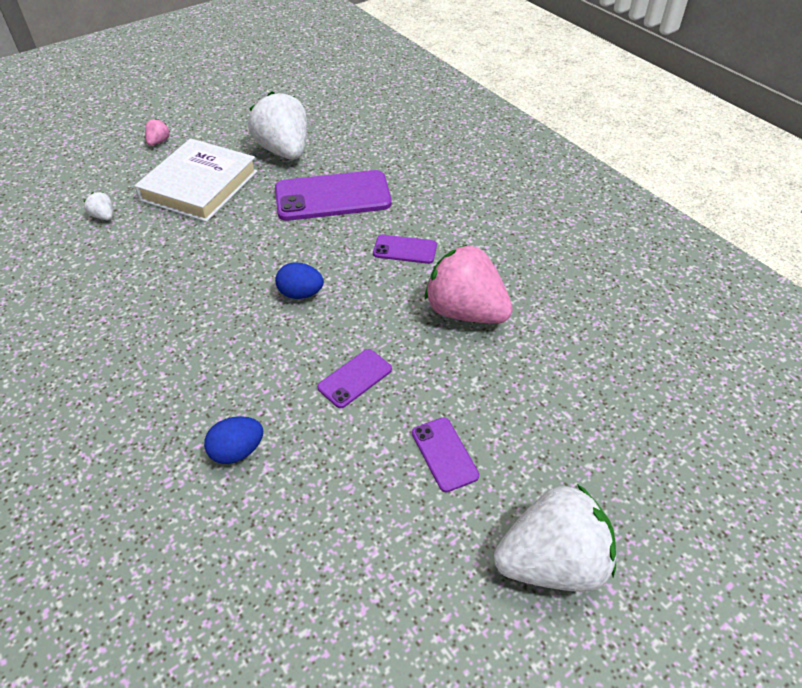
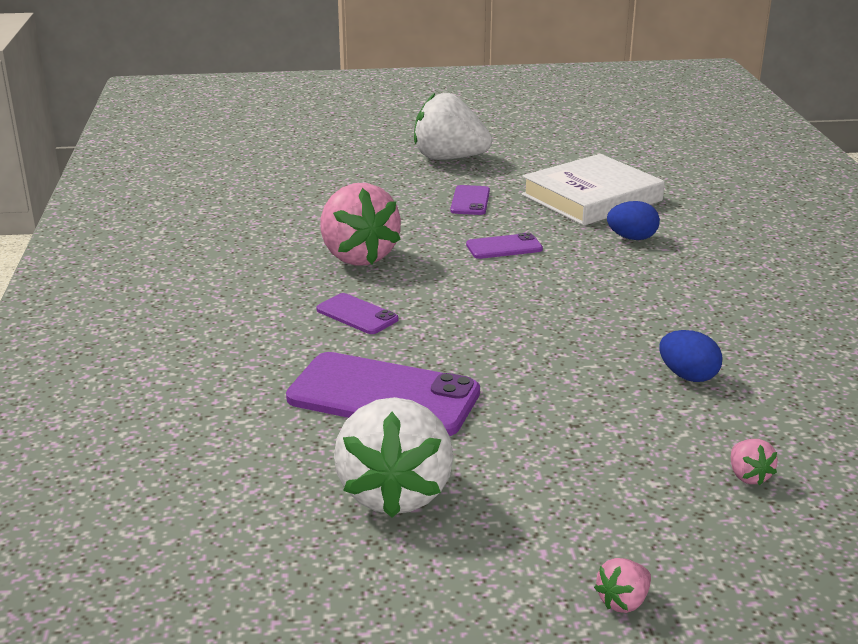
camera: 150 degrees left, 20 degrees down
(104, 216) = (748, 476): white strawberry -> pink strawberry
(200, 186) = (574, 477): white book -> white book (591, 198)
(301, 294) = (509, 311): blue egg -> blue egg (687, 376)

